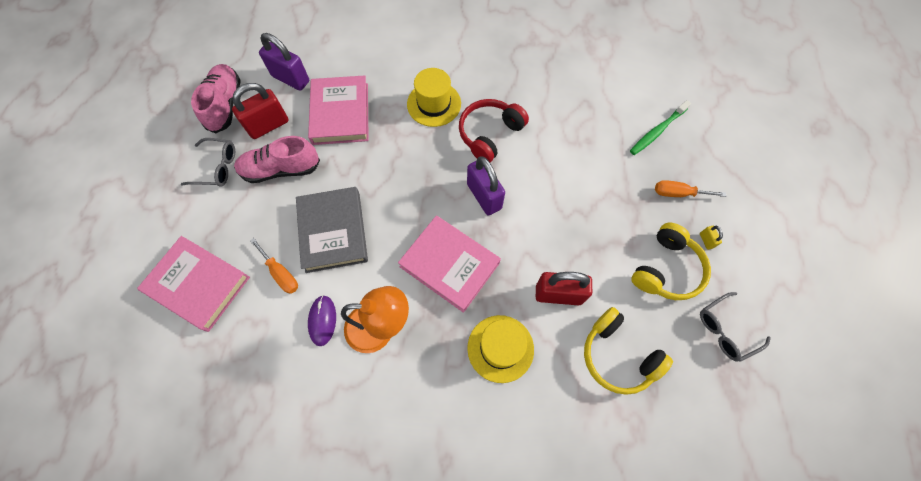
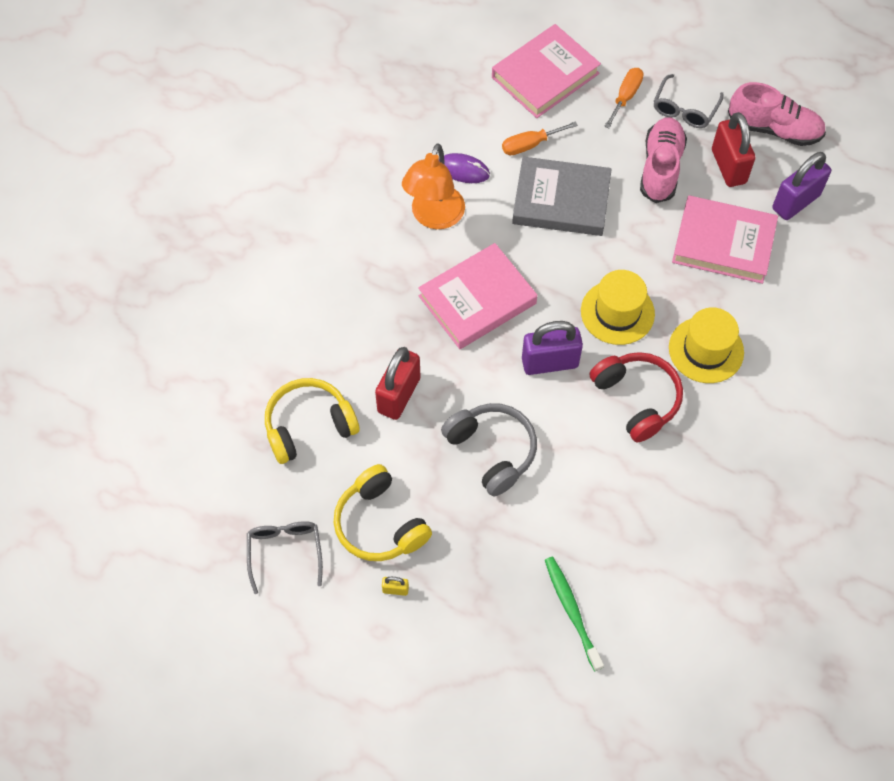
camera: 110 degrees right, 5 degrees down
(500, 348) = (366, 317): yellow hat -> yellow hat (617, 312)
(572, 212) = (492, 451): none -> grey headphones
(678, 193) = (470, 589): orange screwdriver -> orange screwdriver (625, 97)

